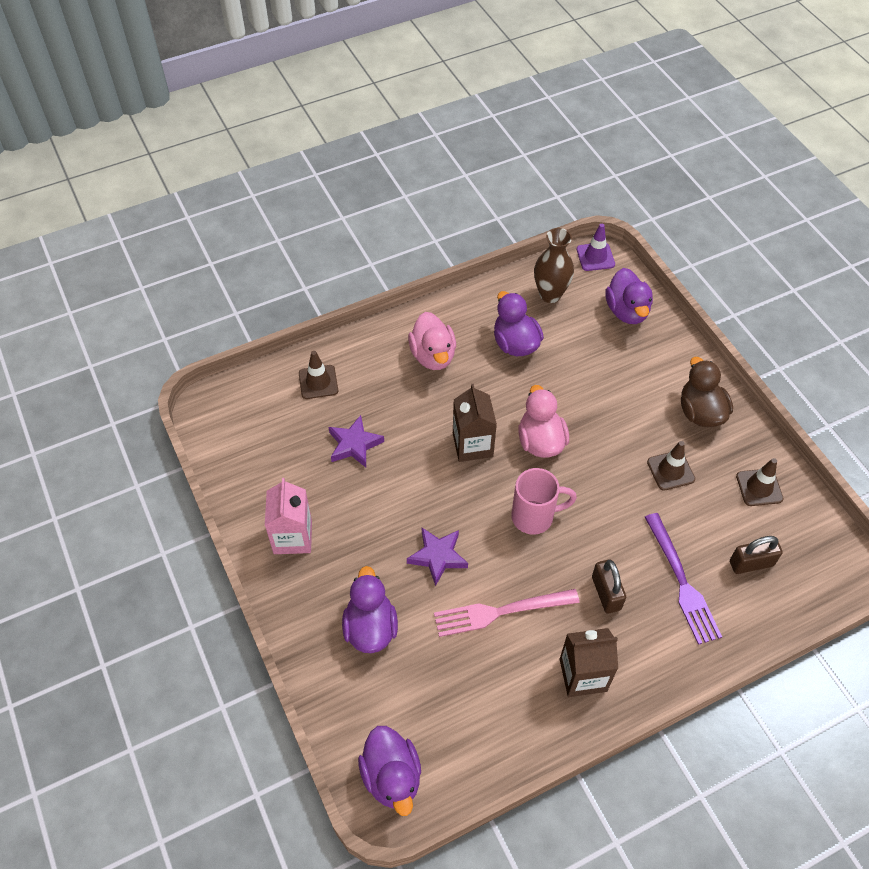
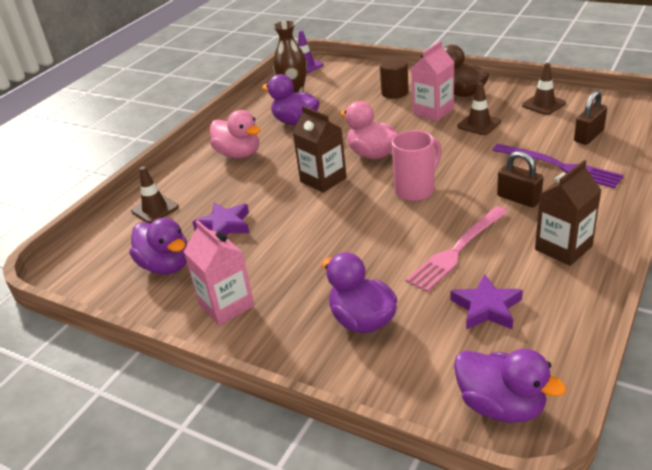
camera: 30 degrees left, 20 degrees down
(438, 556) = (368, 248): purple star -> purple star (486, 308)
(627, 311) = (356, 77): purple duck -> purple duck (166, 266)
(640, 364) = (395, 92): none -> brown cylinder
(648, 420) = (433, 111): none -> pink carton

